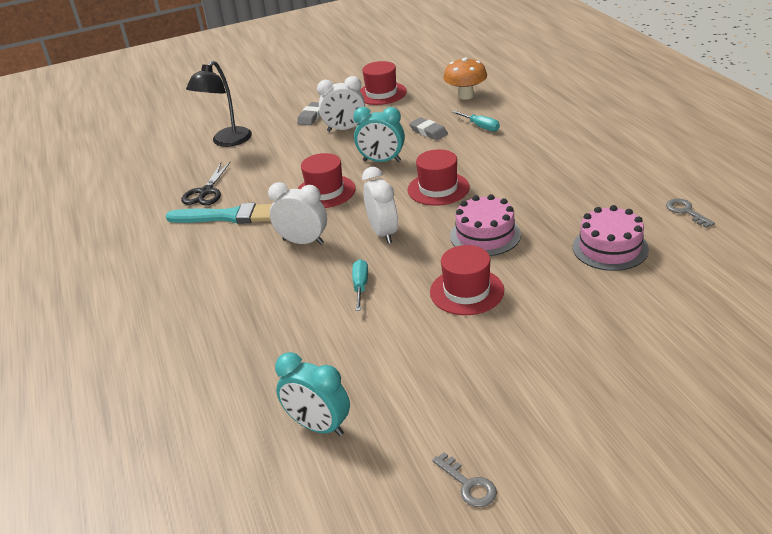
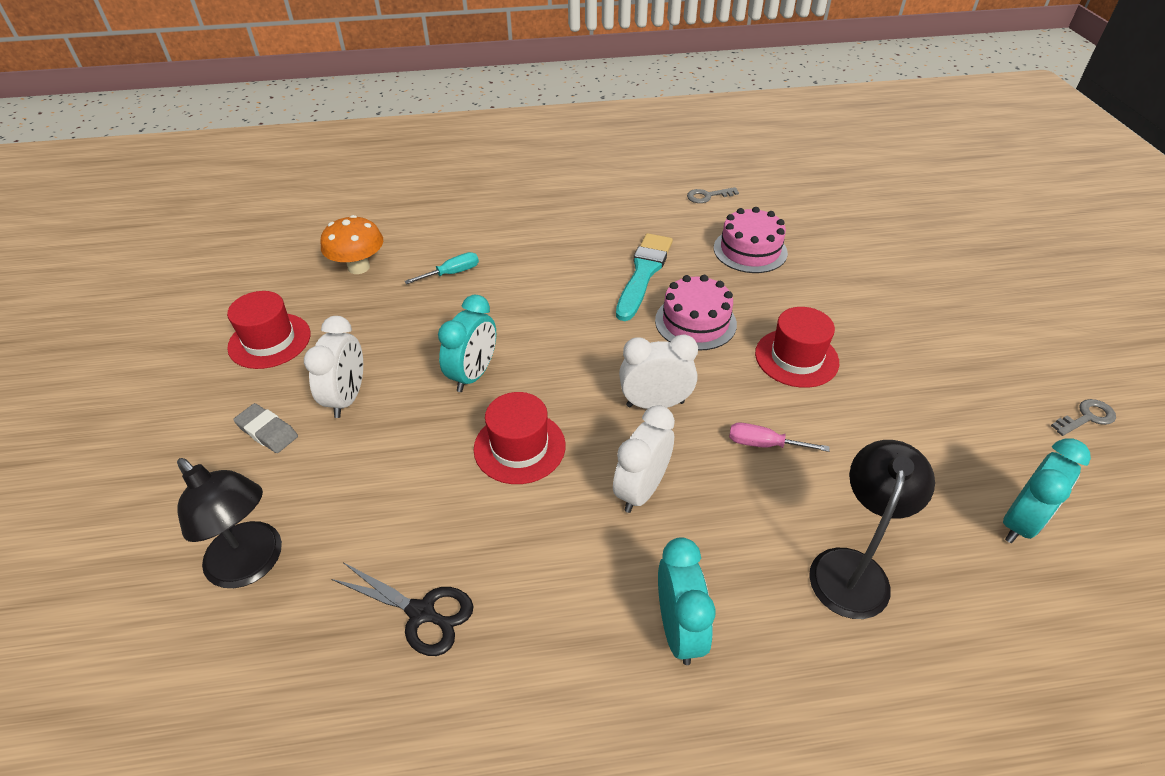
camera: 80 degrees left, 10 degrees up
(204, 273) = (679, 629): none -> turquoise clock
(228, 216) = (524, 583): turquoise brush -> turquoise brush (643, 273)
(258, 337) = (852, 568): none -> black lamp
(360, 286) = (764, 444): turquoise screwdriver -> pink screwdriver
(428, 132) = (428, 318): grey eraser -> none
(438, 189) = (577, 337): red hat -> none

